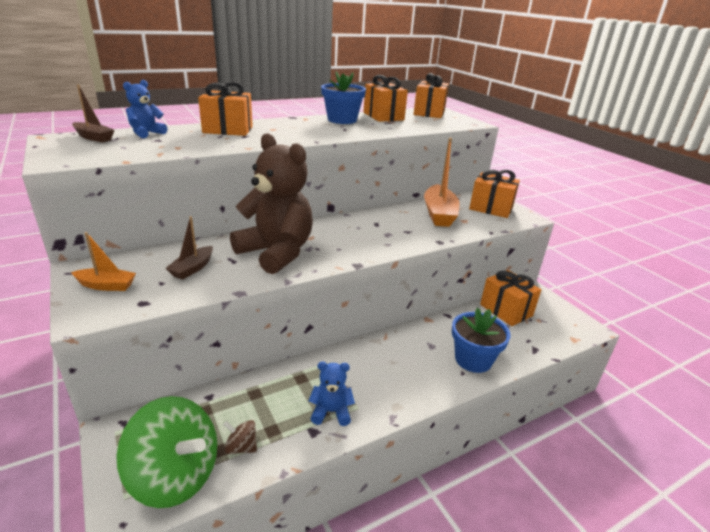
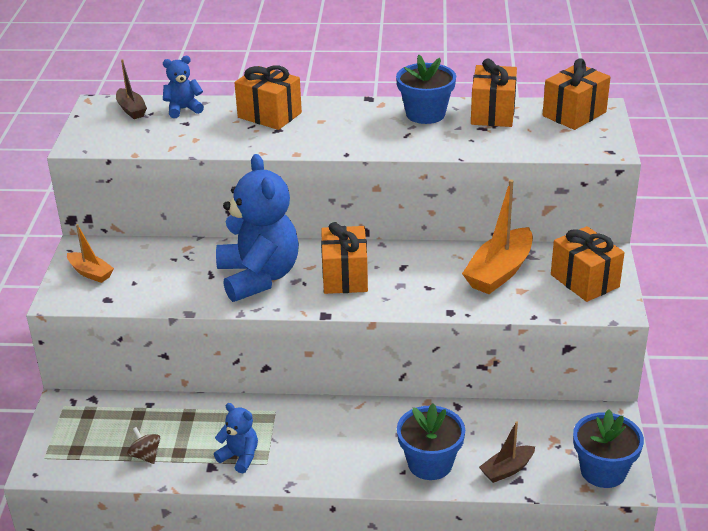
camera: 35 degrees right, 5 degrees up
(175, 475) = (86, 456): green spinning top -> none
(192, 268) = (169, 274): brown boat -> brown boat (507, 469)
(276, 252) = (258, 277): brown teddy bear -> blue teddy bear
(506, 310) = (539, 424): orange gift -> orange gift (344, 276)
(570, 325) = (603, 471): none -> blue flower pot

